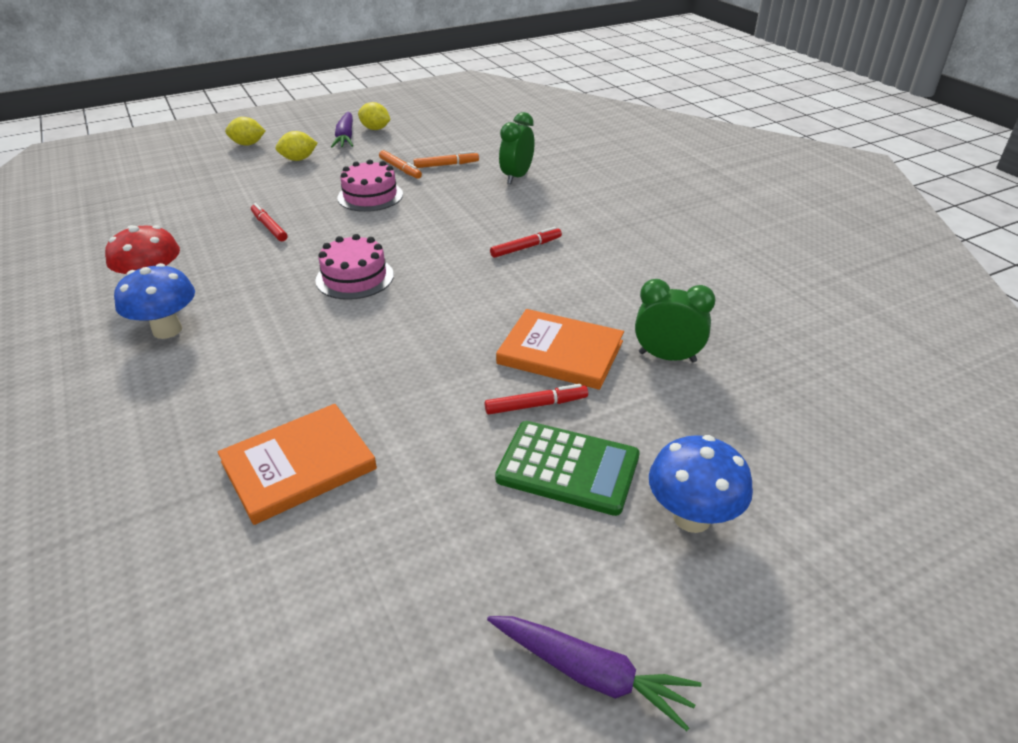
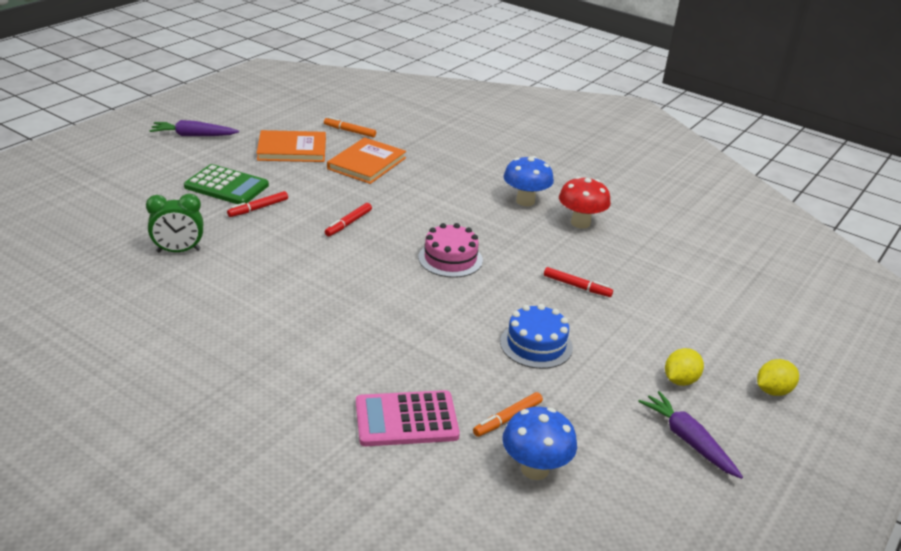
camera: 150 degrees right, 5 degrees down
(370, 196) = (536, 345): pink cake -> blue cake
(375, 129) = (676, 473): yellow lemon -> none
(400, 169) = (552, 396): orange marker -> orange marker (349, 131)
(517, 177) = (406, 419): green clock -> pink calculator
(526, 247) = (332, 318): red marker -> red marker (348, 223)
(560, 353) = (257, 239): orange book -> orange book (292, 149)
(568, 468) = (226, 186): green calculator -> green calculator turned 150 degrees counterclockwise
(692, 517) = (155, 180): blue mushroom -> blue mushroom (535, 469)

